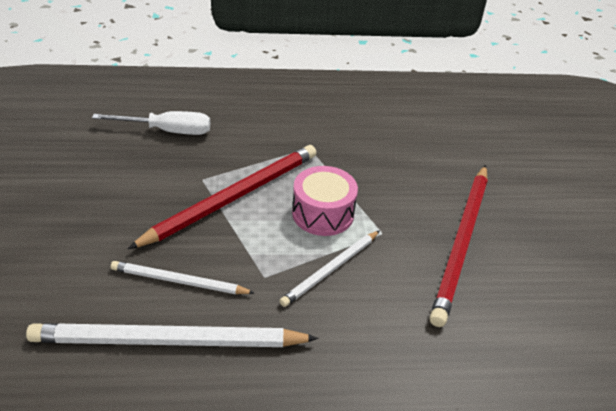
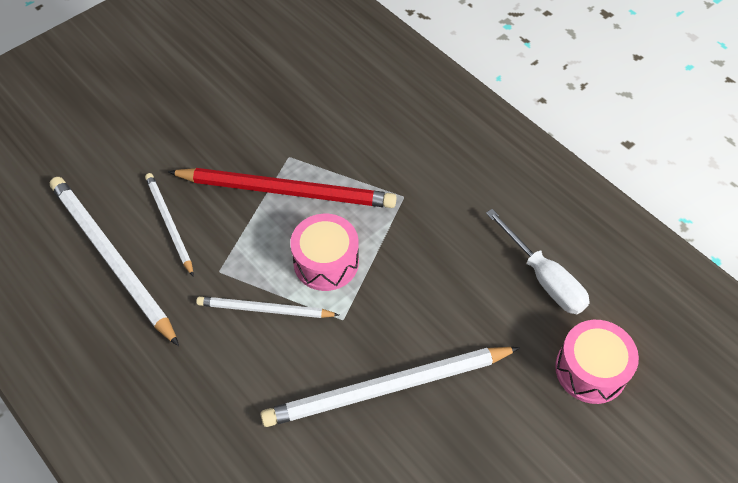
camera: 55 degrees right, 15 degrees up
(167, 131) = (323, 93): white screwdriver -> white screwdriver (544, 278)
(461, 243) = (387, 388): red pencil -> white pencil
(522, 151) = (590, 370): none -> pink drum

